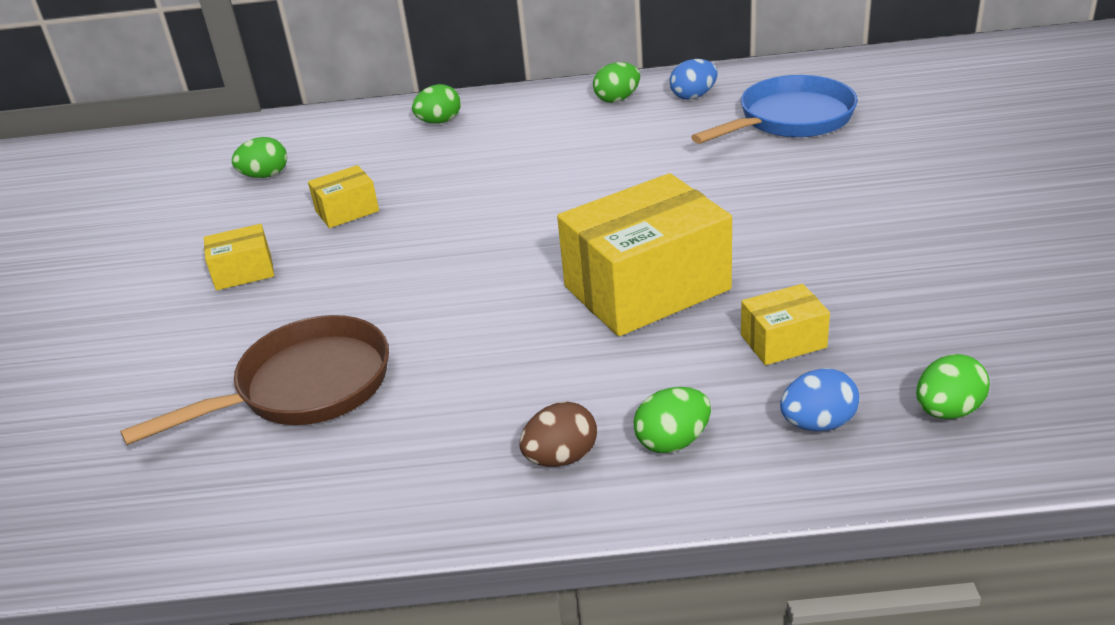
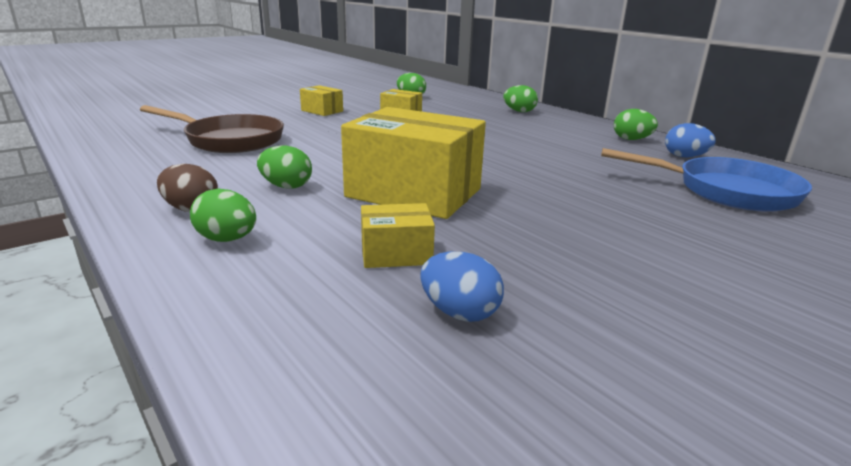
camera: 50 degrees right, 10 degrees down
(783, 341) = (396, 254): yellow box -> yellow box turned 45 degrees counterclockwise
(818, 423) = (285, 293): blue egg -> blue egg (459, 313)
(947, 411) = (355, 364): green egg -> green egg (286, 186)

